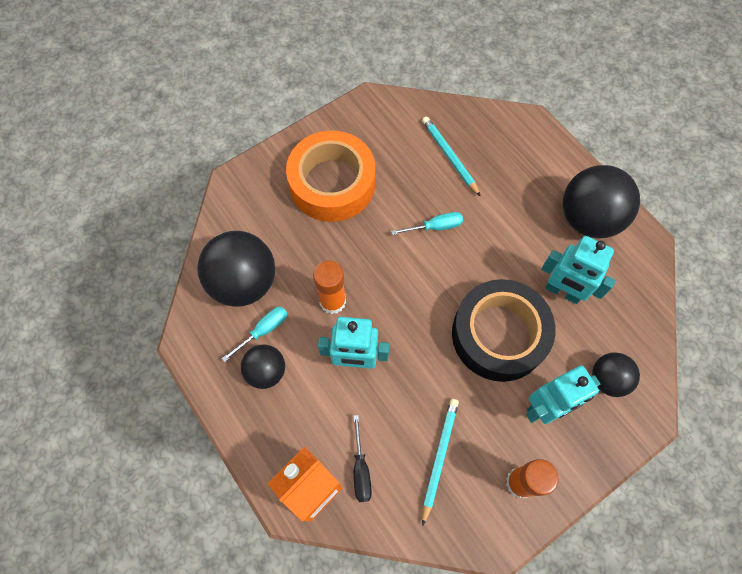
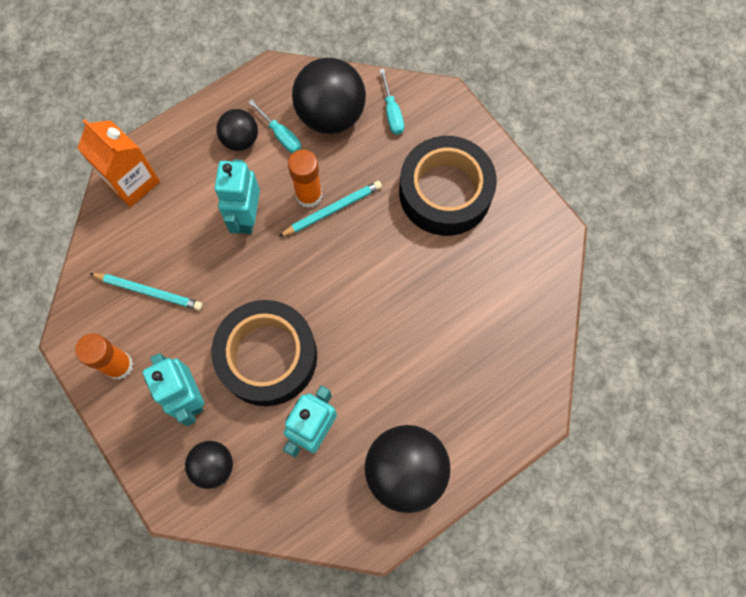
camera: 90 degrees right, 5 degrees up
(332, 183) = (445, 192): orange tape -> black tape
(361, 469) = (144, 223): black screwdriver -> none
(435, 227) = (393, 297): turquoise screwdriver -> turquoise screwdriver (392, 112)
(449, 156) = (485, 316): turquoise pencil -> turquoise pencil (332, 210)

